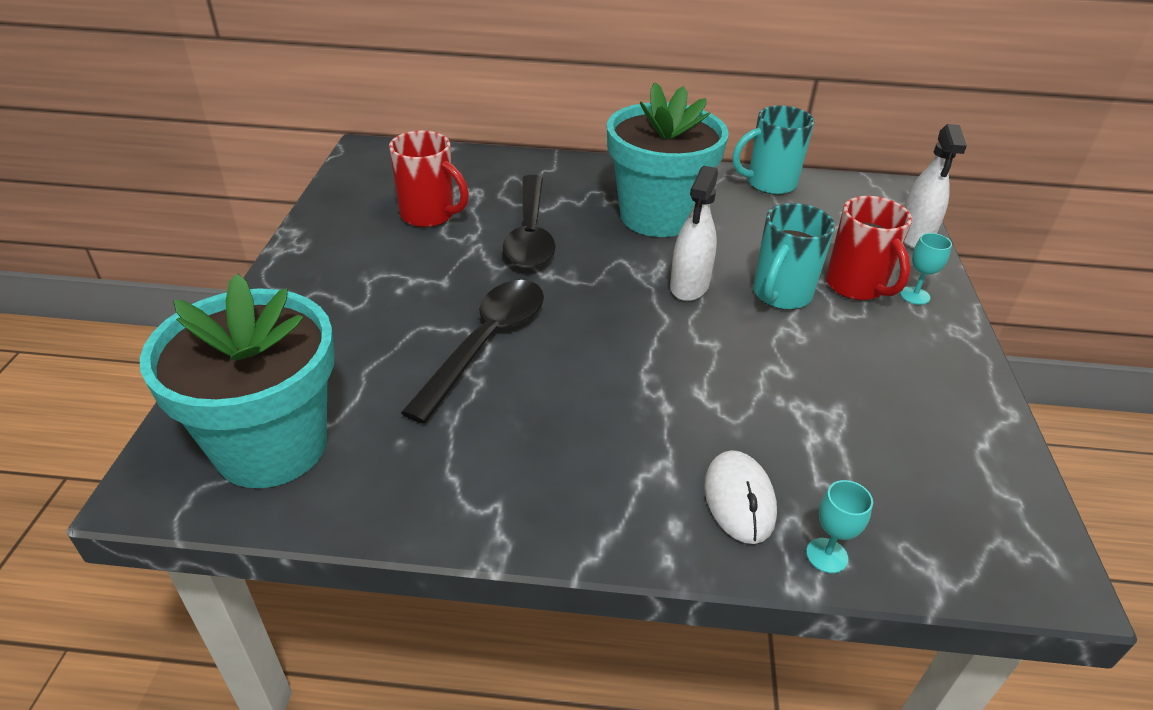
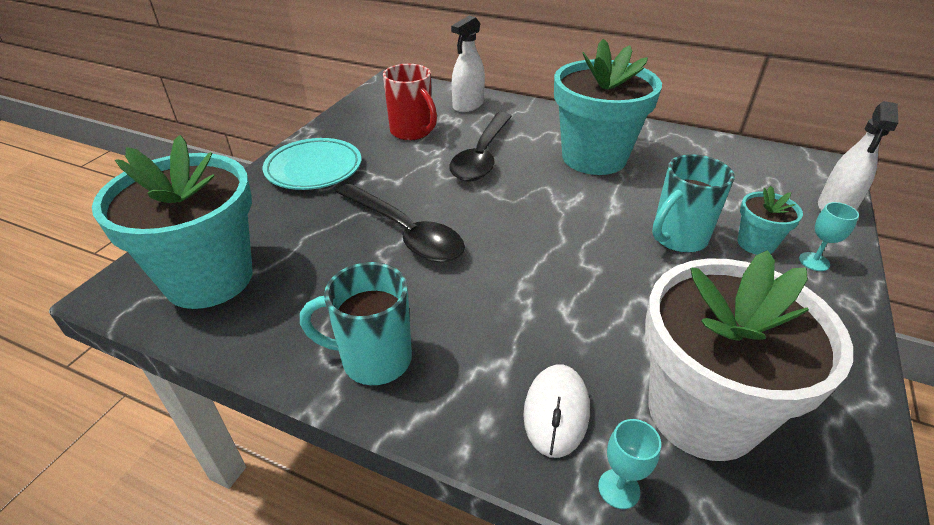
camera: 20 degrees right, 0 degrees up
(327, 283) = (314, 169): none -> turquoise plate
(486, 343) = (405, 233): black spoon -> black spoon turned 90 degrees clockwise
(689, 286) = (596, 217): white spray bottle -> white spray bottle (468, 105)
(769, 184) = (707, 145): turquoise mug -> turquoise mug (373, 359)
(856, 287) = (756, 243): red mug -> turquoise flower pot
(871, 466) = (702, 412): none -> white flower pot

